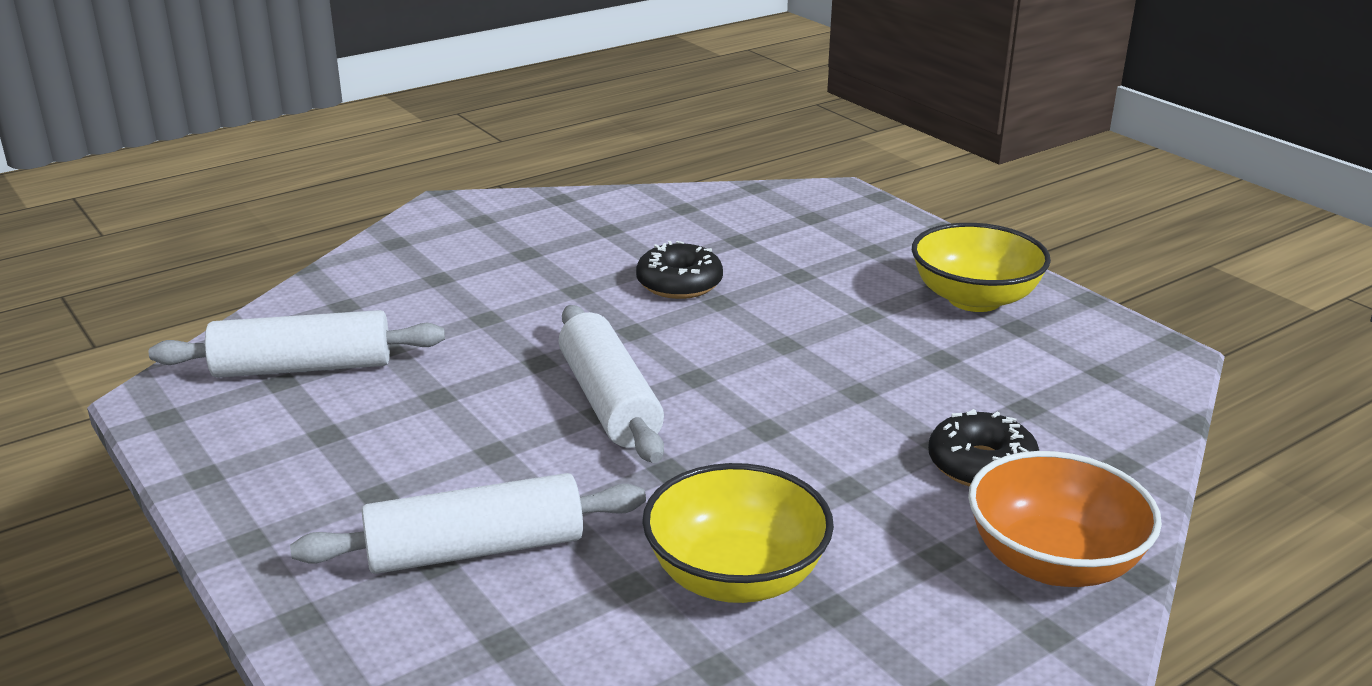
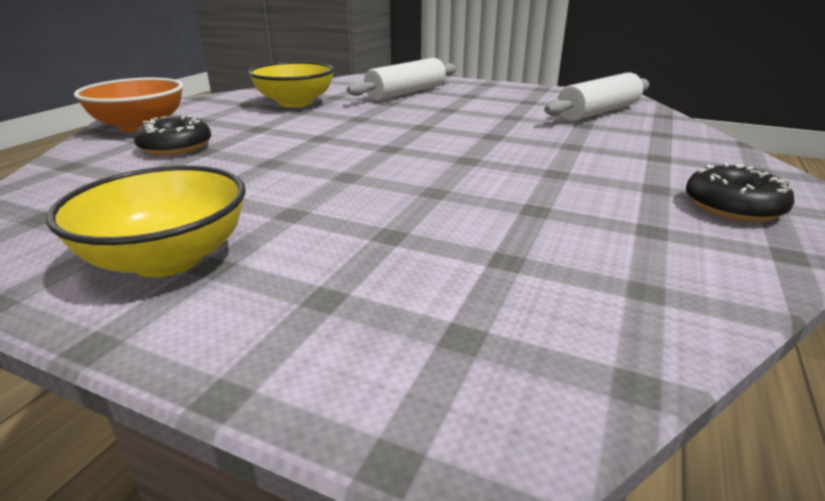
camera: 150 degrees right, 0 degrees up
(609, 401) = (424, 130): white rolling pin -> none
(679, 284) = (488, 196): black donut -> black donut (733, 207)

